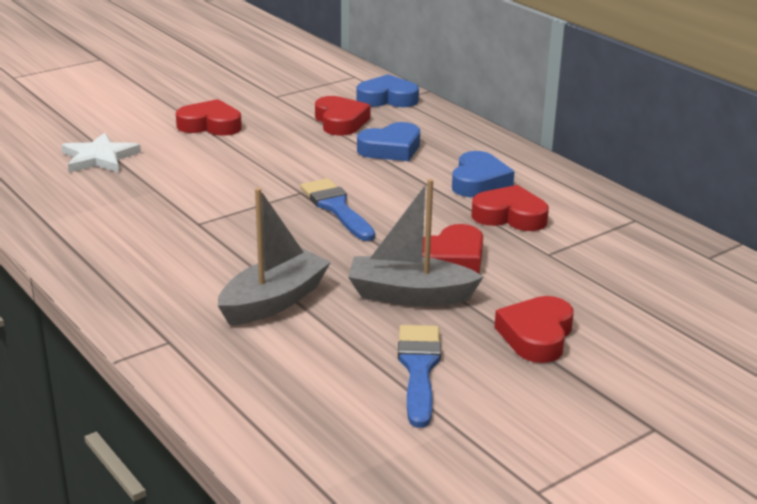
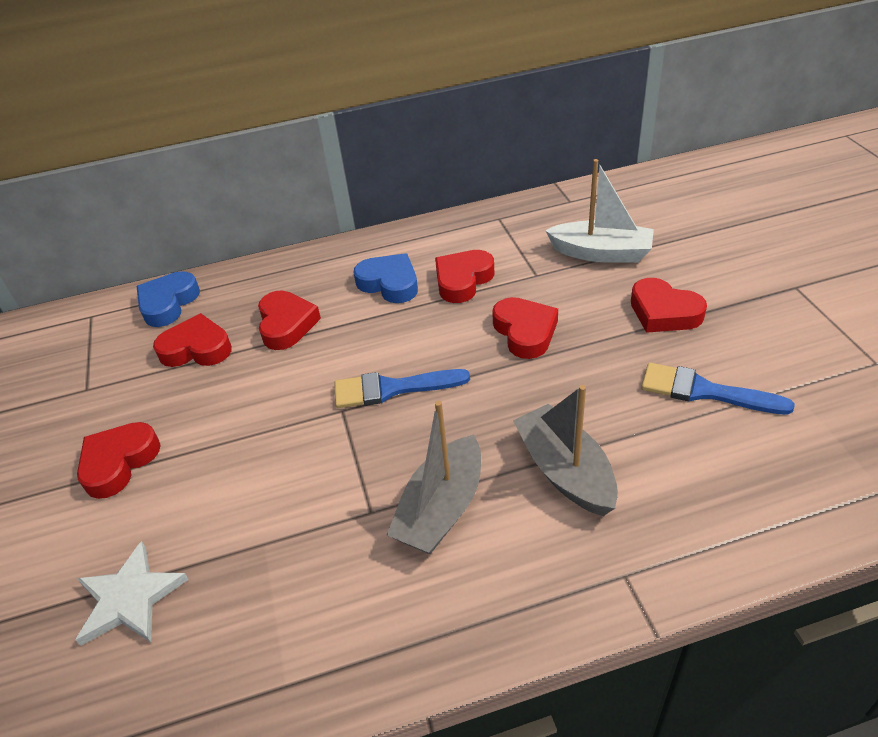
camera: 65 degrees left, 15 degrees up
(391, 149) = (286, 324): blue heart -> red heart
(410, 295) = (580, 371): grey boat -> grey boat (441, 509)
(618, 287) = (601, 253): none -> white boat

